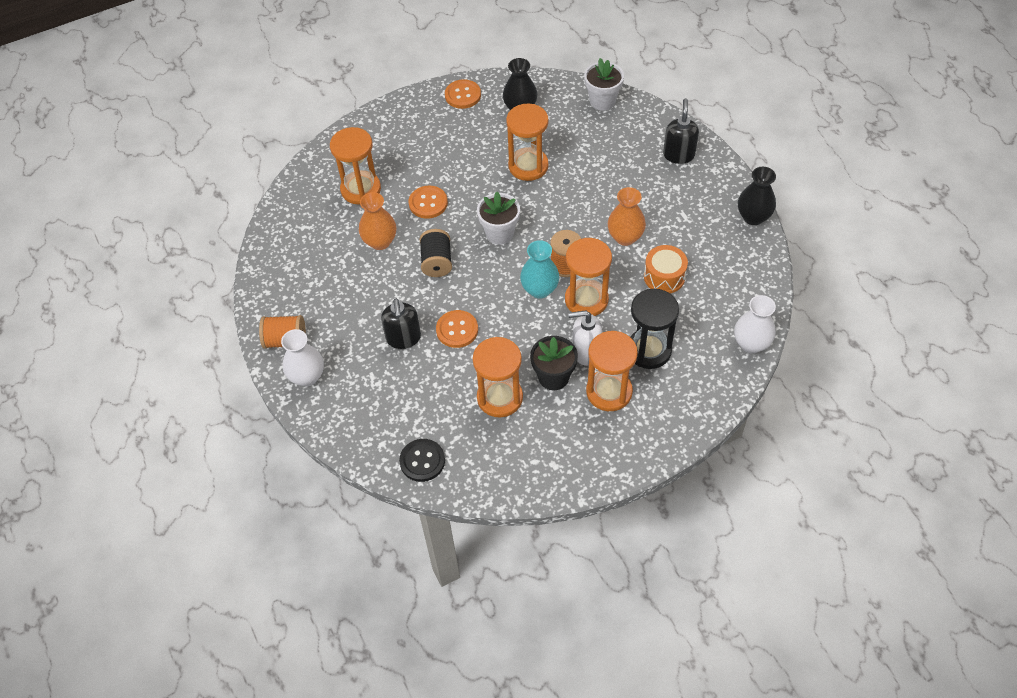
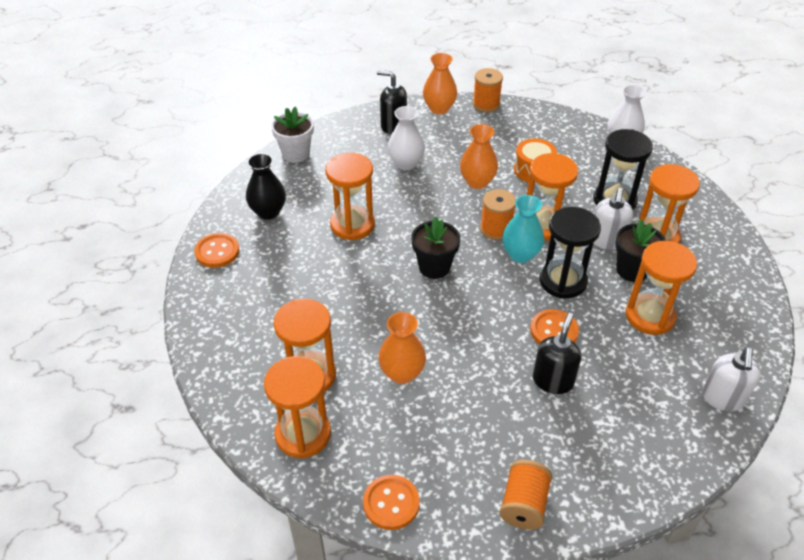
camera: 75 degrees left, 10 degrees down
(307, 376) = (586, 490): white vase -> white vase (406, 163)
(309, 202) = (303, 434): none -> orange hourglass
(403, 338) = (553, 380): black soap dispenser -> black soap dispenser turned 75 degrees counterclockwise
(422, 461) = (722, 398): black button -> white soap dispenser
(428, 203) = (363, 316): orange button -> orange button (391, 503)
(437, 262) = (453, 327): black spool -> none
(499, 233) = (434, 267): white flower pot -> black flower pot
(518, 326) = (562, 281): none -> black hourglass
(725, 182) = (439, 108): none -> orange vase
(753, 217) = (486, 104): black vase -> orange spool

